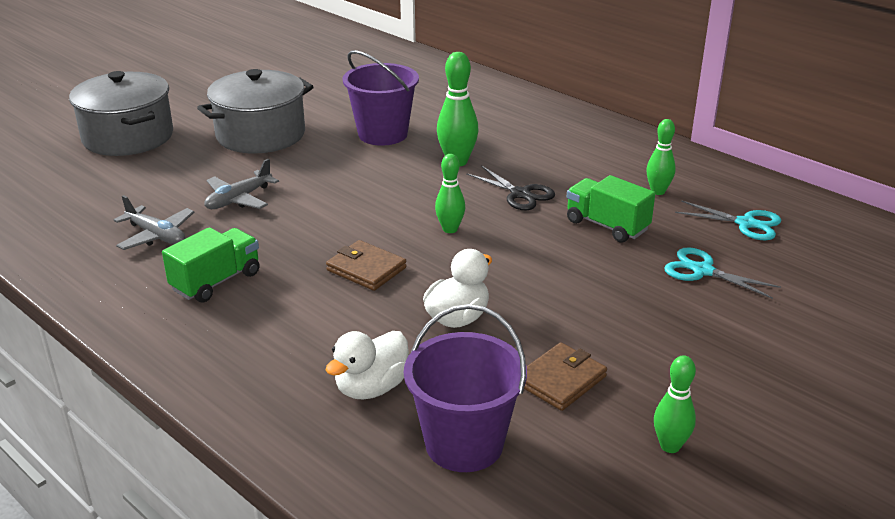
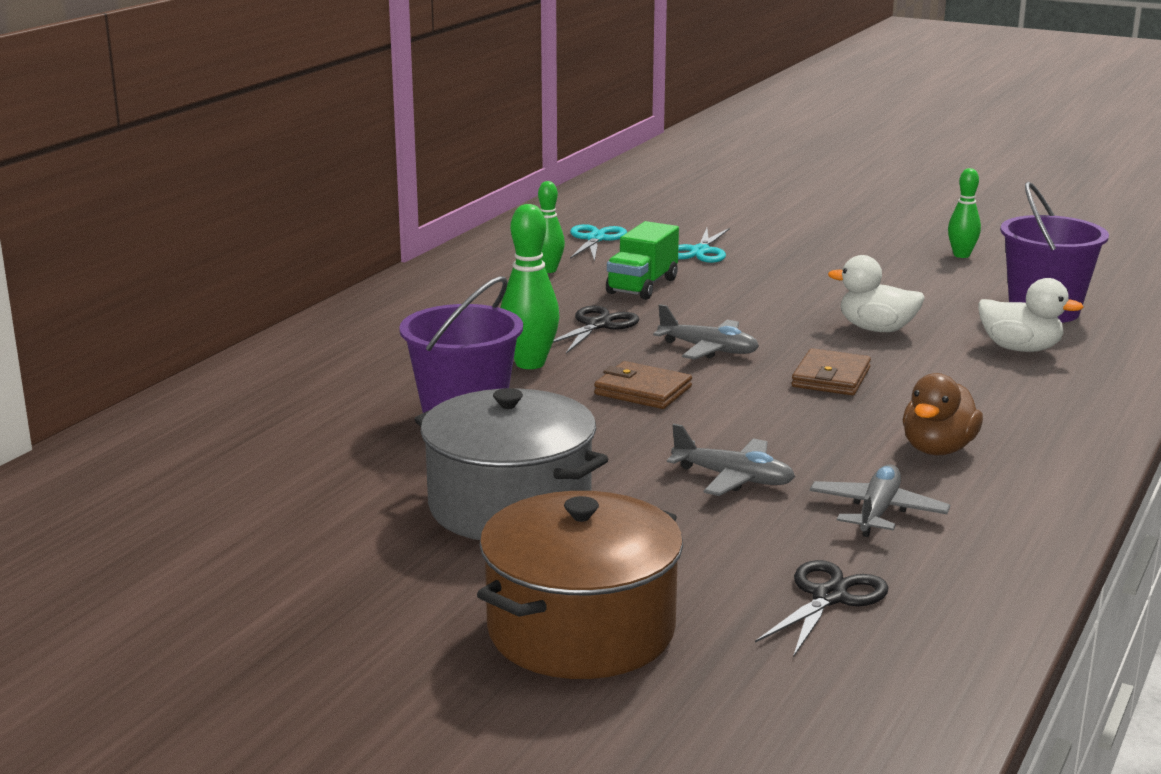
camera: 105 degrees left, 10 degrees down
(88, 199) = (829, 597): none -> black scissors
(128, 137) = (581, 630): grey pot -> brown pot
(216, 281) = (938, 449): green truck -> brown duck
(450, 229) = (708, 349): green bowling pin -> grey plane
(560, 380) = (923, 288): brown wallet -> brown wallet (642, 391)

